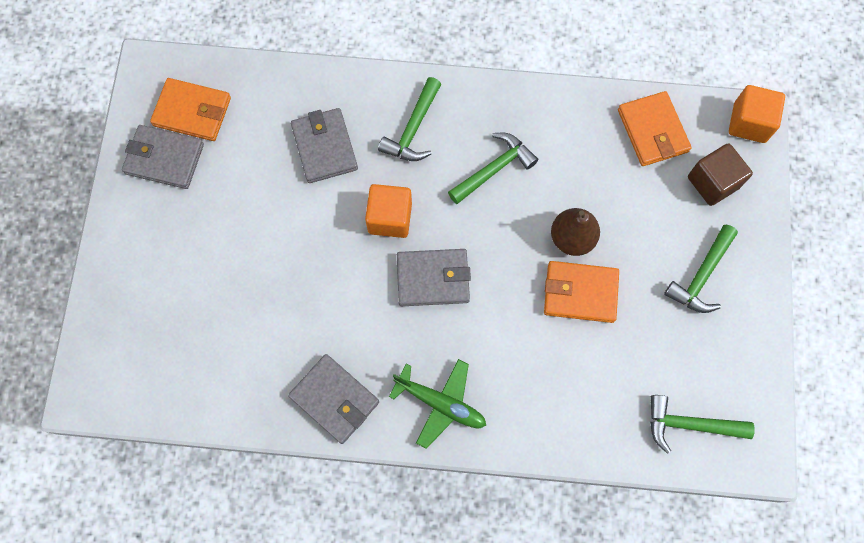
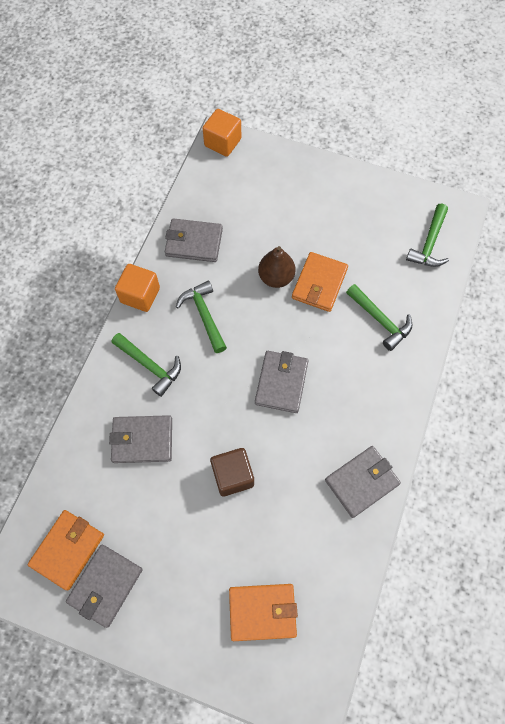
camera: 75 degrees left, 5 degrees down
(390, 218) = (221, 403): orange cube -> orange cube (140, 295)
(440, 403) = (381, 402): green plane -> none
(588, 130) = (194, 242): none -> grey wallet
(652, 131) = (209, 202): orange wallet -> orange wallet (262, 611)
(701, 276) = (326, 205): green hammer -> green hammer (380, 320)
(713, 182) = (260, 177): brown cube -> brown cube (233, 475)

